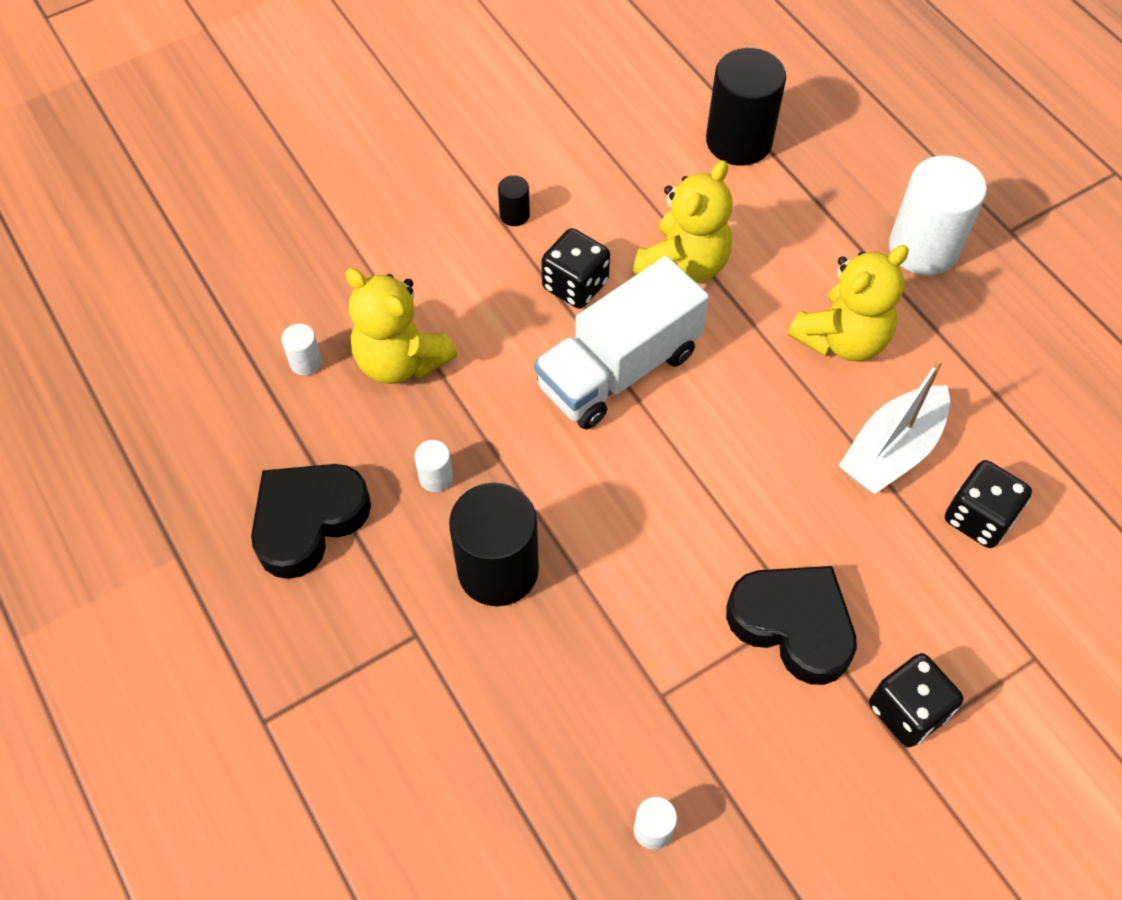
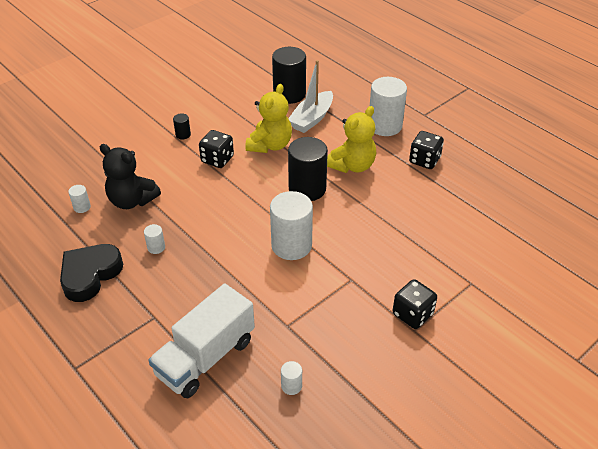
camera: 10 degrees left, 15 degrees down
(401, 361) = (132, 200): yellow teddy bear -> black teddy bear
(498, 570) = (194, 283): black cylinder -> black cylinder (307, 189)
(619, 369) = (244, 191): white truck -> white truck (206, 357)
(694, 513) = (291, 245): none -> white cylinder
(793, 625) = (349, 286): black heart -> none
(891, 450) = (384, 207): white boat -> white boat (312, 119)
(978, 518) = (432, 229): black dice -> black dice (424, 160)

